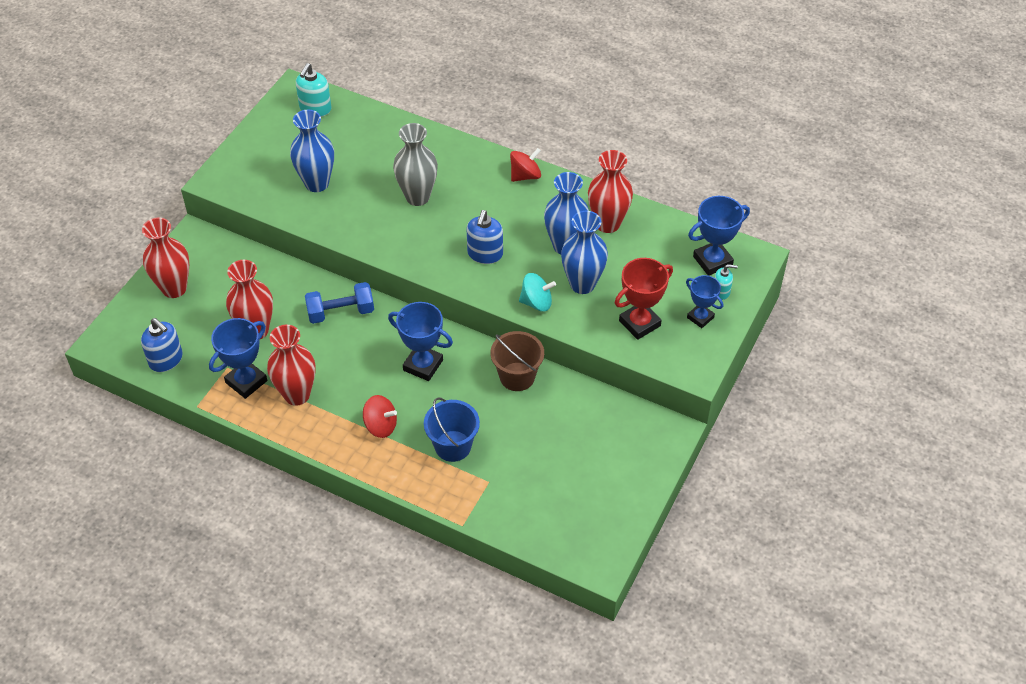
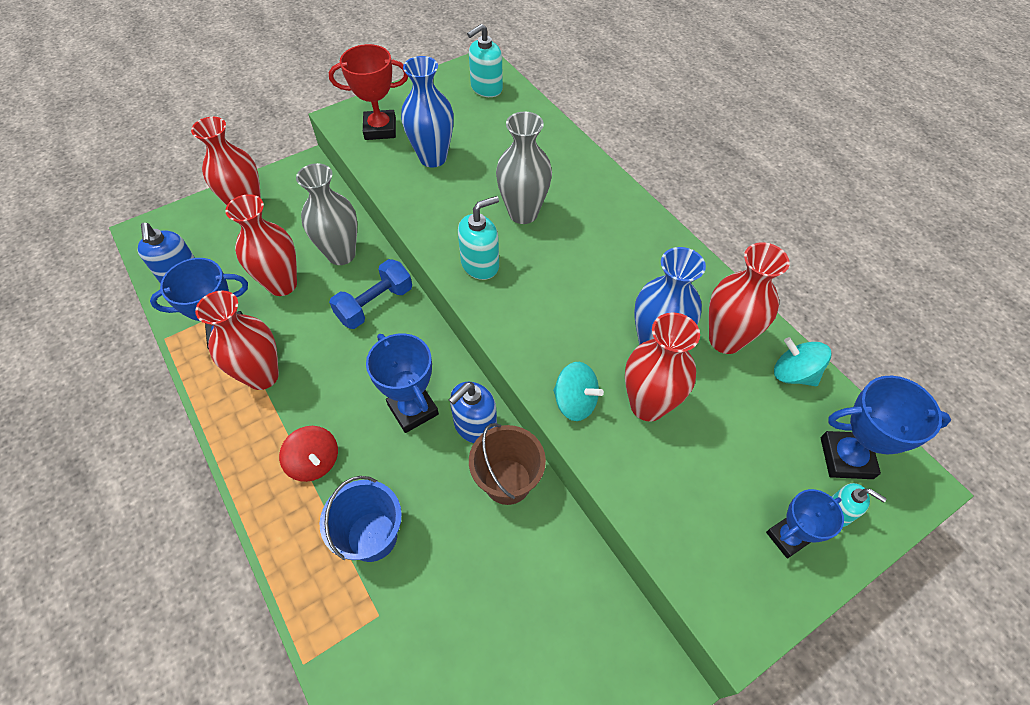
camera: 30 degrees right, 5 degrees up
(284, 289) = (341, 254): none -> grey vase
(341, 312) = (375, 304): blue dumbbell -> blue dumbbell turned 60 degrees counterclockwise
(413, 245) = (480, 264): none -> turquoise soap dispenser
(485, 254) = (553, 311): blue soap dispenser -> blue soap dispenser (475, 426)
(525, 175) = (658, 239): red spinning top -> none
(582, 284) = (648, 405): blue vase -> red vase
(639, 323) = (694, 501): red trophy -> red trophy (380, 129)
(659, 226) = (793, 374): none -> turquoise spinning top
(700, 317) = (787, 537): blue trophy -> blue trophy turned 75 degrees clockwise

